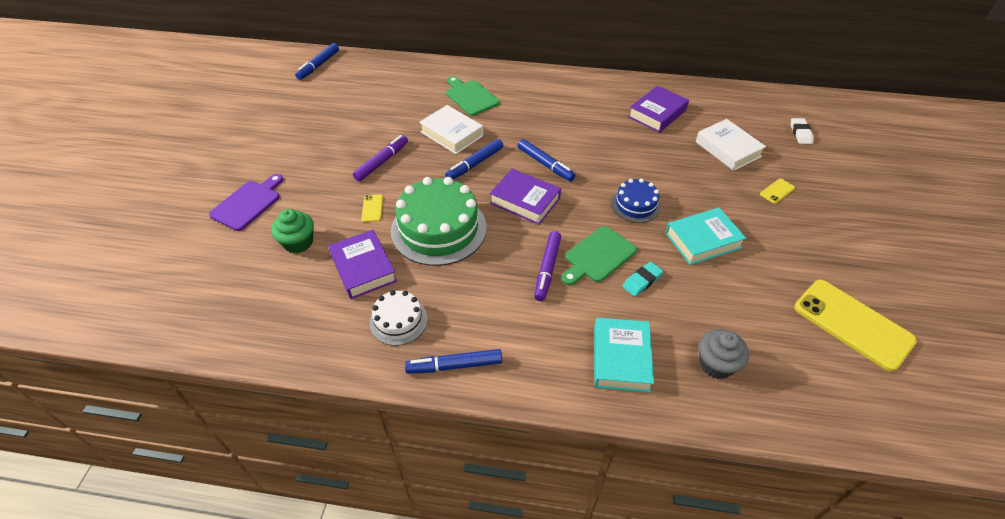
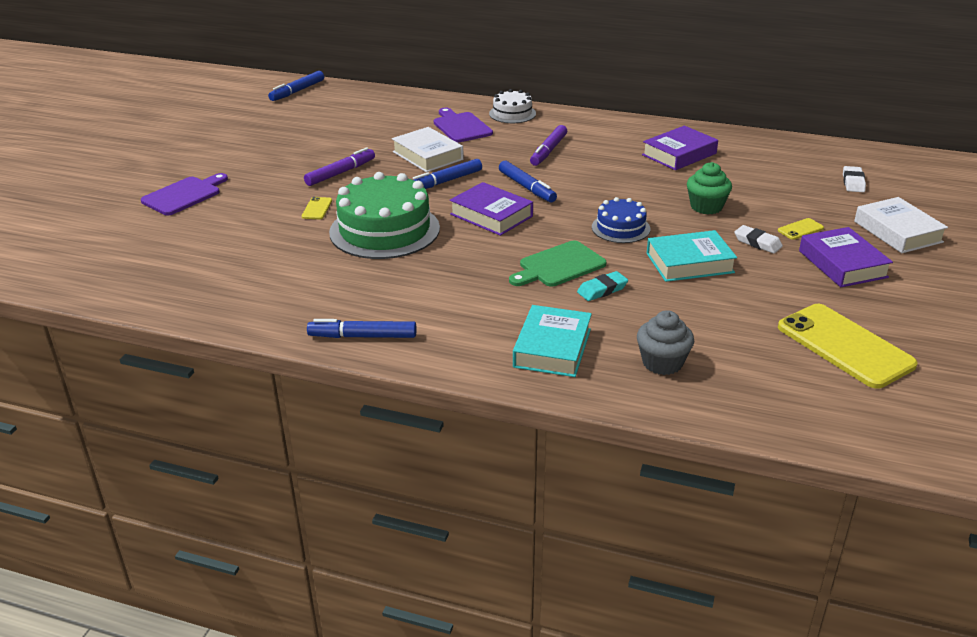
camera: 10 degrees right, 15 degrees down
(298, 242) = (227, 229): green cupcake -> green cupcake (706, 207)
(363, 268) = (291, 254): purple book -> purple book (842, 264)
(398, 321) = (314, 297): white cake -> white cake (512, 113)
(470, 97) = (461, 127): green cutting board -> purple cutting board
(547, 269) = (495, 271): purple marker -> purple marker (548, 151)
(728, 149) = (754, 190): white book -> white book (898, 232)
(749, 210) = (757, 243): none -> white eraser

